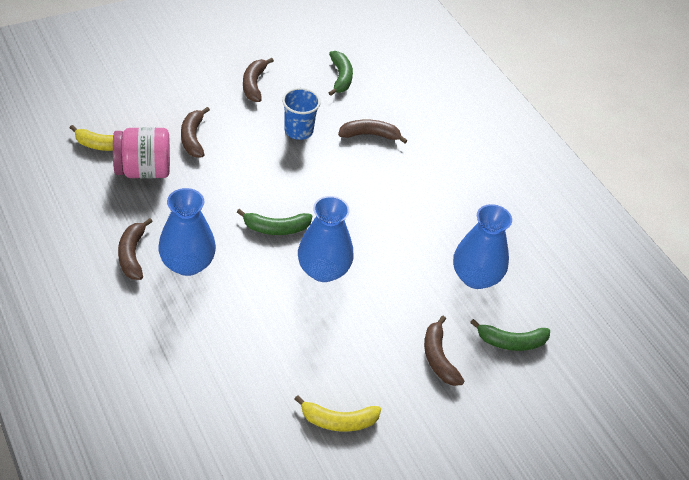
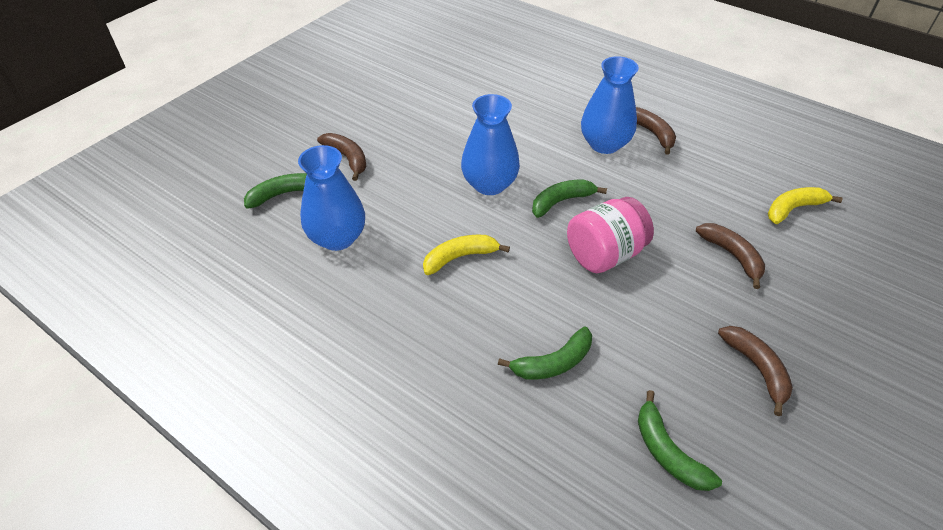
camera: 160 degrees right, 0 degrees up
(143, 170) = (731, 201): pink jar -> pink jar (604, 254)
(298, 131) = (639, 323): blue cup -> none
(338, 421) = (406, 96): yellow banana -> yellow banana (460, 257)
(369, 135) = (553, 363): brown banana -> green banana

